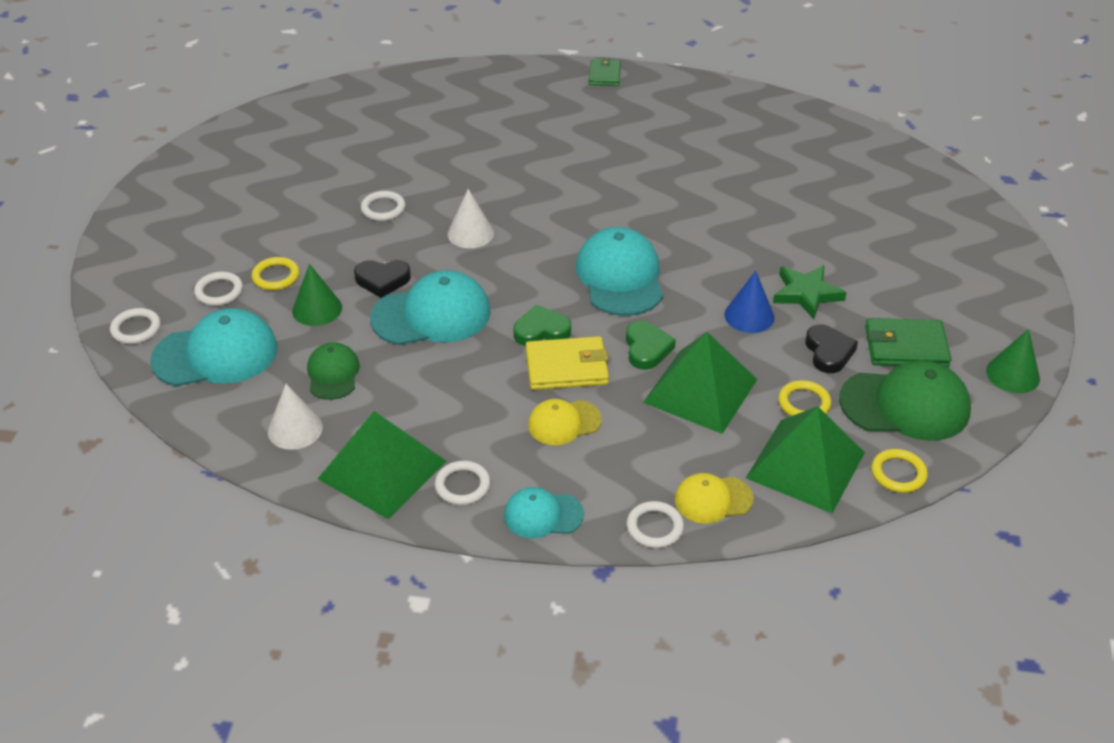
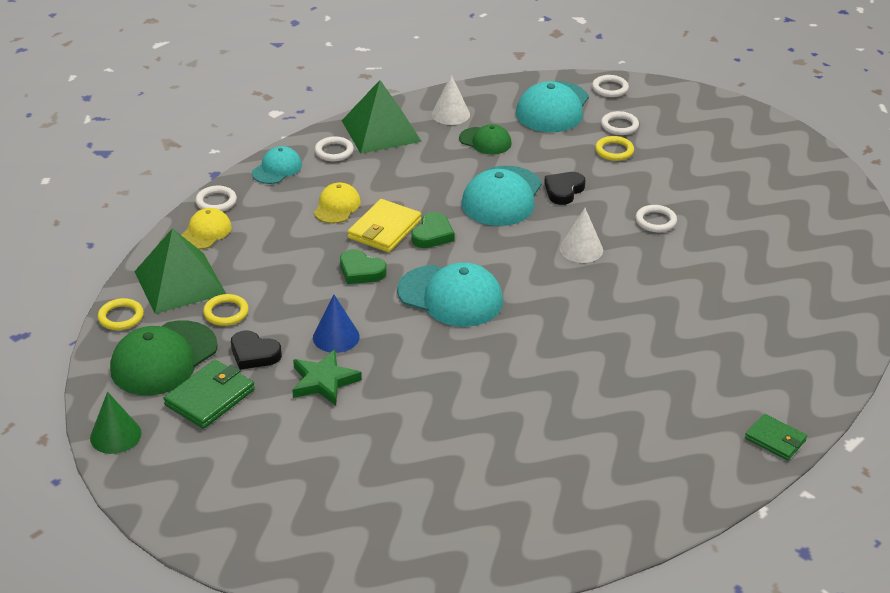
camera: 125 degrees right, 5 degrees down
(317, 309) = (559, 155): green cone -> none
(700, 390) = (294, 274): green pyramid -> none

